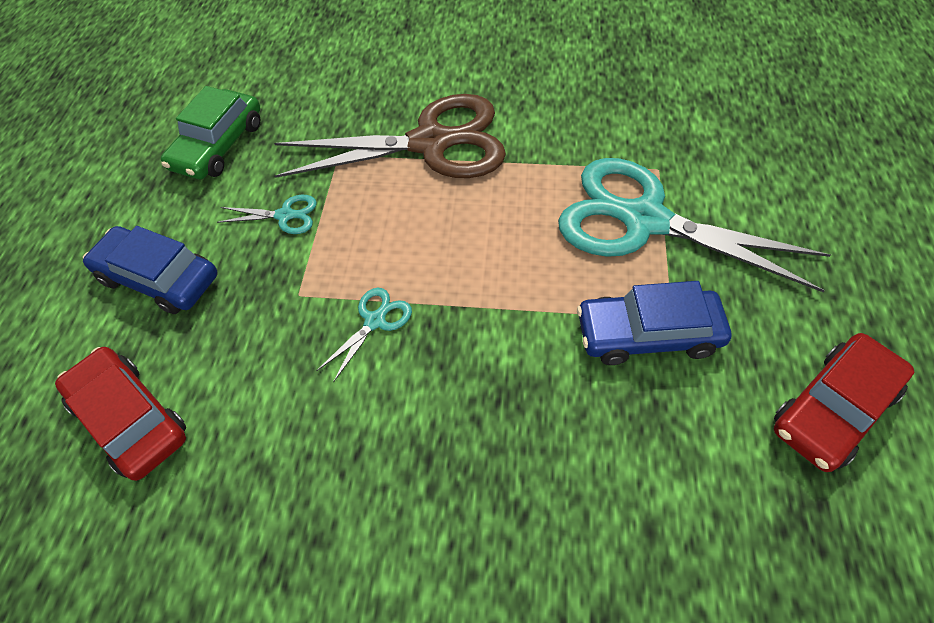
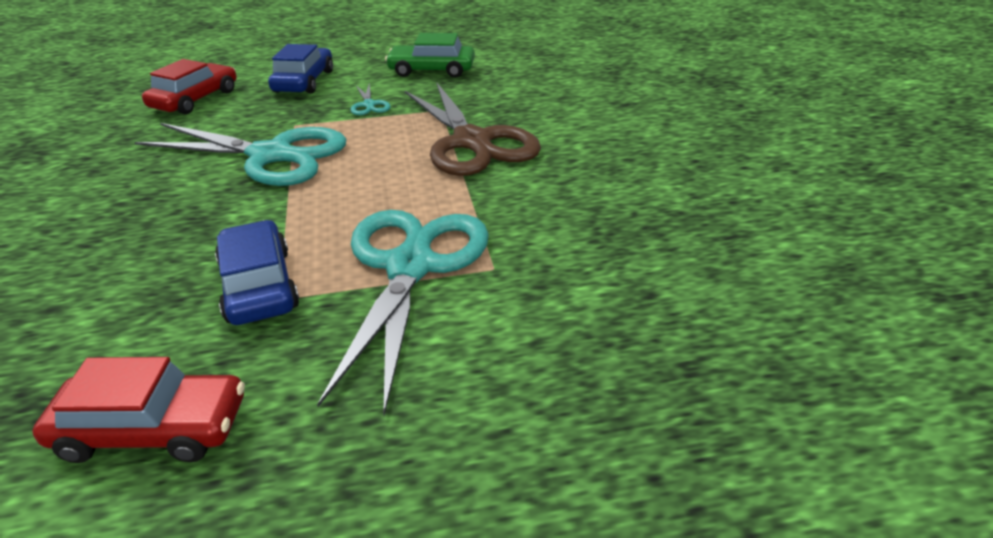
camera: 70 degrees right, 20 degrees down
(375, 321) = (271, 155): turquoise scissors -> turquoise scissors, size x2.48
(833, 409) = (153, 428): red car -> red car turned 150 degrees clockwise

